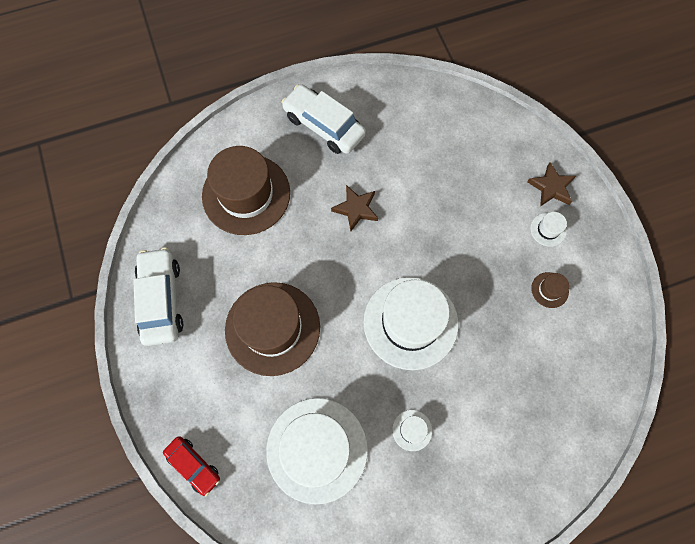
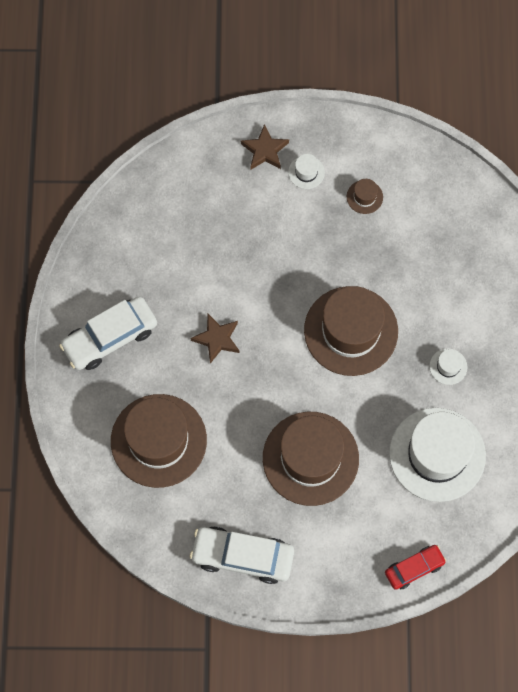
camera: 70 degrees left, 0 degrees up
(410, 322) = (351, 331): white hat -> brown hat

